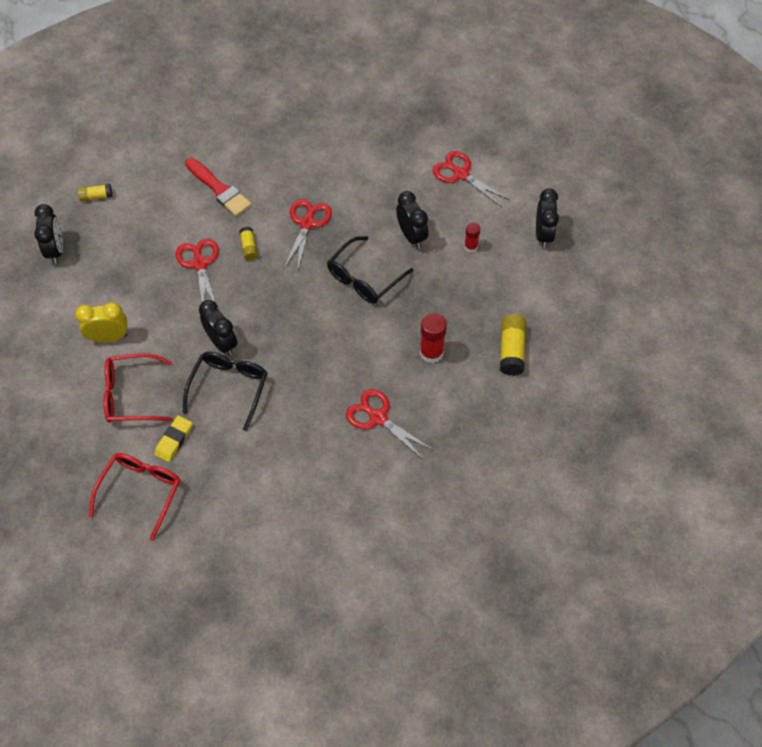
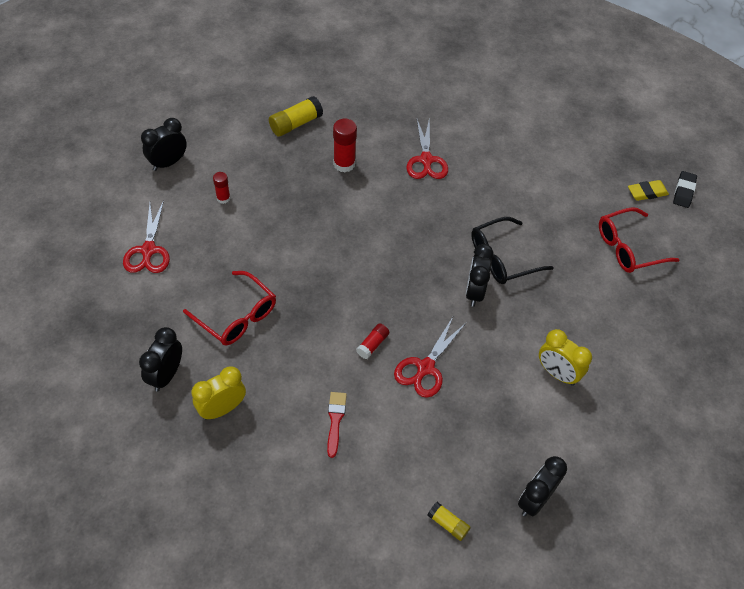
camera: 135 degrees left, 5 degrees down
(131, 395) = (579, 314): red glasses -> red glasses (237, 316)
(138, 604) = (683, 191): none -> black eraser
(174, 440) = (575, 259): yellow eraser -> yellow eraser (647, 192)
(219, 189) = (335, 420): red brush -> red brush, size x0.64
(249, 247) = (372, 344): yellow glue stick -> red glue stick
(290, 140) = (222, 409): none -> yellow clock
(307, 223) = (306, 321): red scissors -> none
(364, 278) = (321, 244): black glasses -> none
(411, 236) = (249, 241): black clock -> black clock (166, 375)

